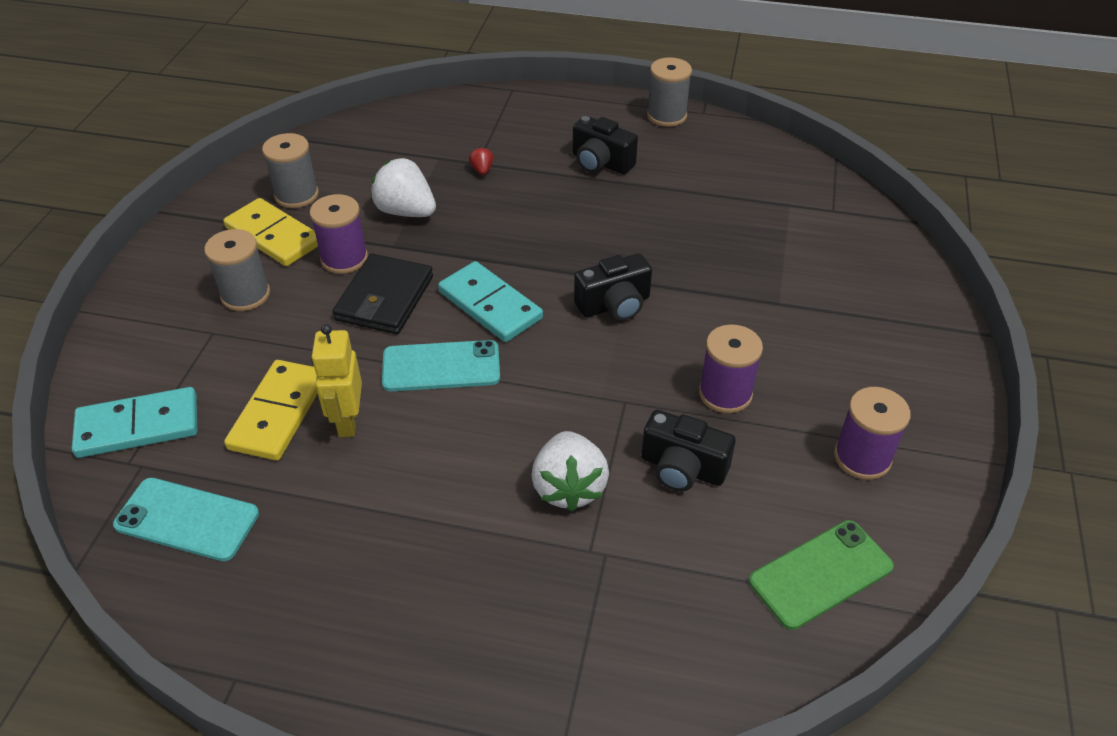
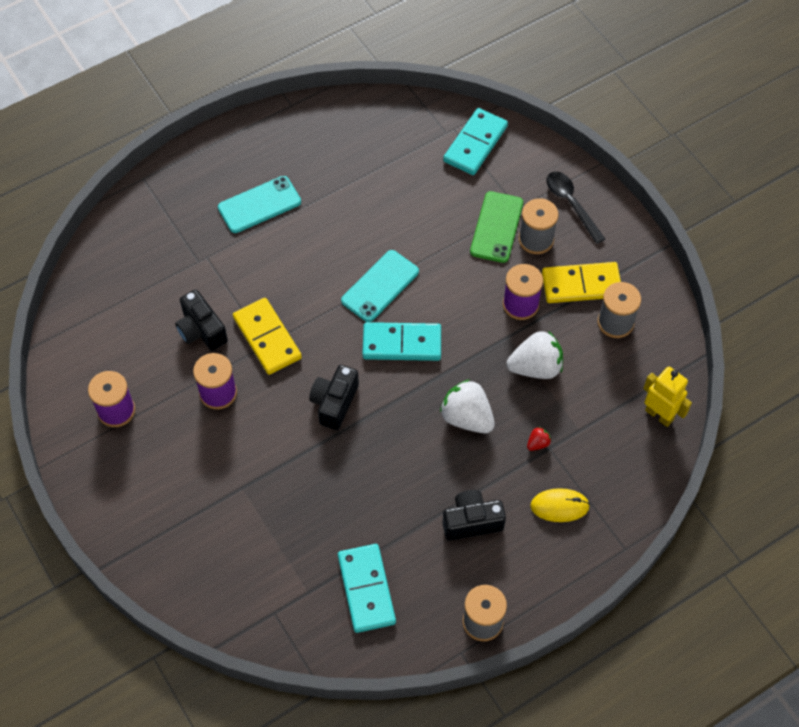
camera: 135 degrees right, 15 degrees up
(166, 298) = (571, 204): none -> black spoon
(187, 519) = (392, 131): turquoise phone -> turquoise phone (259, 205)
(279, 413) = (423, 200): yellow domino -> yellow domino (267, 338)
(347, 421) = (386, 222): yellow robot -> yellow robot (659, 415)
(384, 298) = (463, 299): black wallet -> none
(482, 170) = (538, 443): red strawberry -> red strawberry turned 75 degrees counterclockwise
(522, 132) = (559, 506): none -> yellow mouse
(569, 487) = (245, 277): white strawberry -> white strawberry (467, 417)
(682, 468) = (201, 330): black camera -> black camera turned 105 degrees counterclockwise
(736, 178) = (366, 589): none -> turquoise domino
(820, 574) = (93, 328): green phone -> green phone (497, 227)

